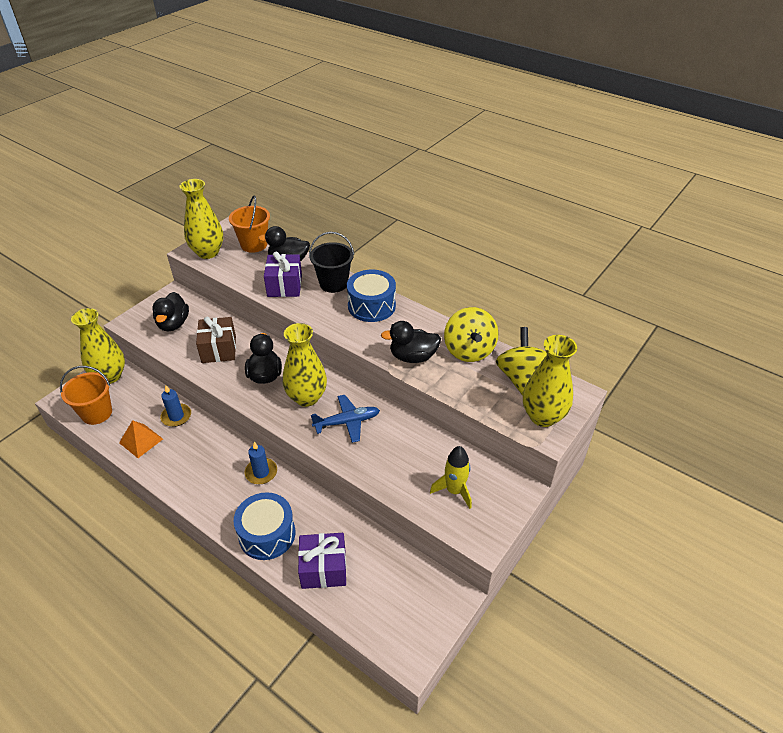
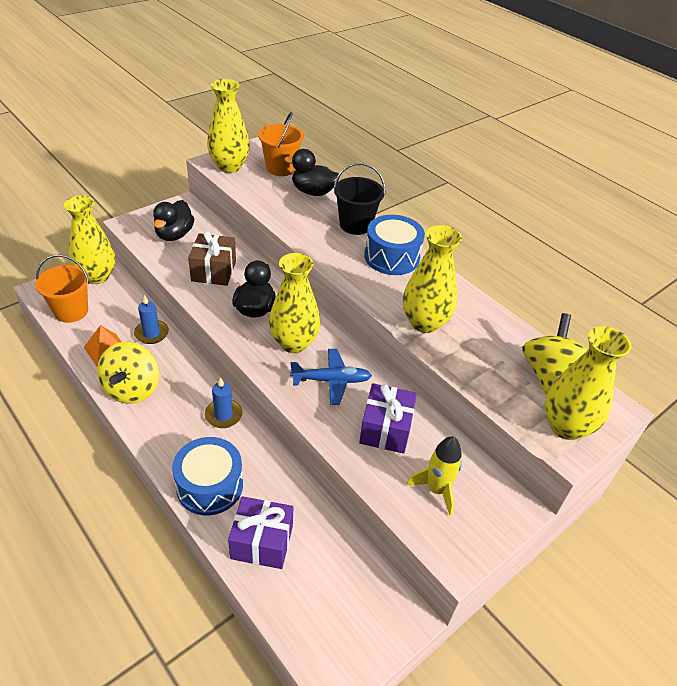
camera: 10 degrees right, 0 degrees up
(284, 286) = (301, 216): purple gift -> purple gift (385, 429)
(413, 357) = (424, 322): black duck -> yellow vase
(469, 350) = (493, 330): yellow spinning top -> yellow spinning top (132, 389)

